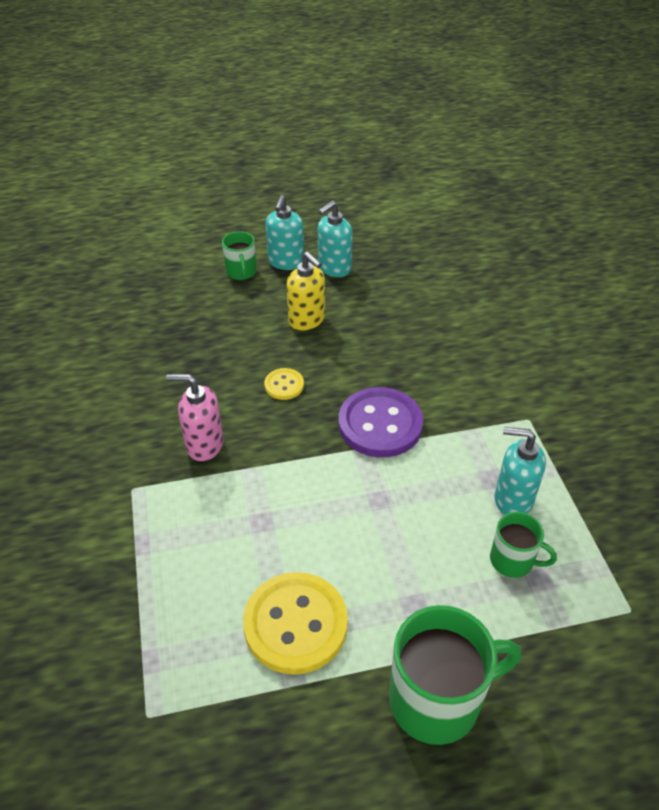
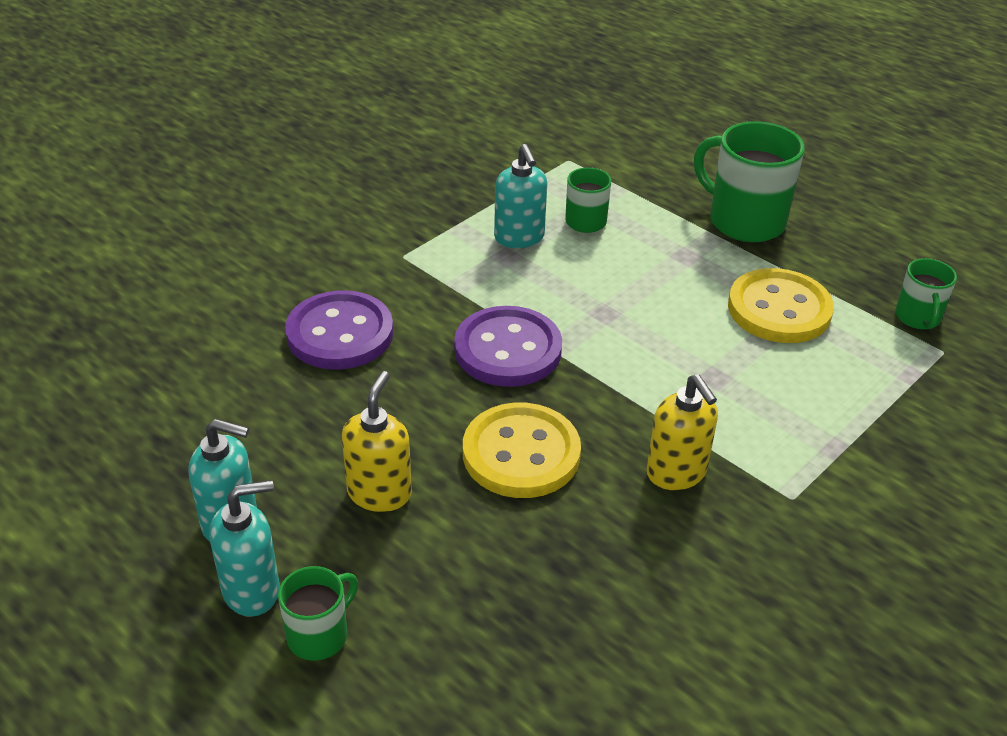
camera: 125 degrees left, 5 degrees down
(198, 736) = (918, 317): none -> green mug
(204, 445) = (676, 473): pink soap dispenser -> yellow soap dispenser
(284, 385) = (521, 454): yellow button -> yellow button, size x2.03
(456, 354) = (340, 334): none -> purple button

